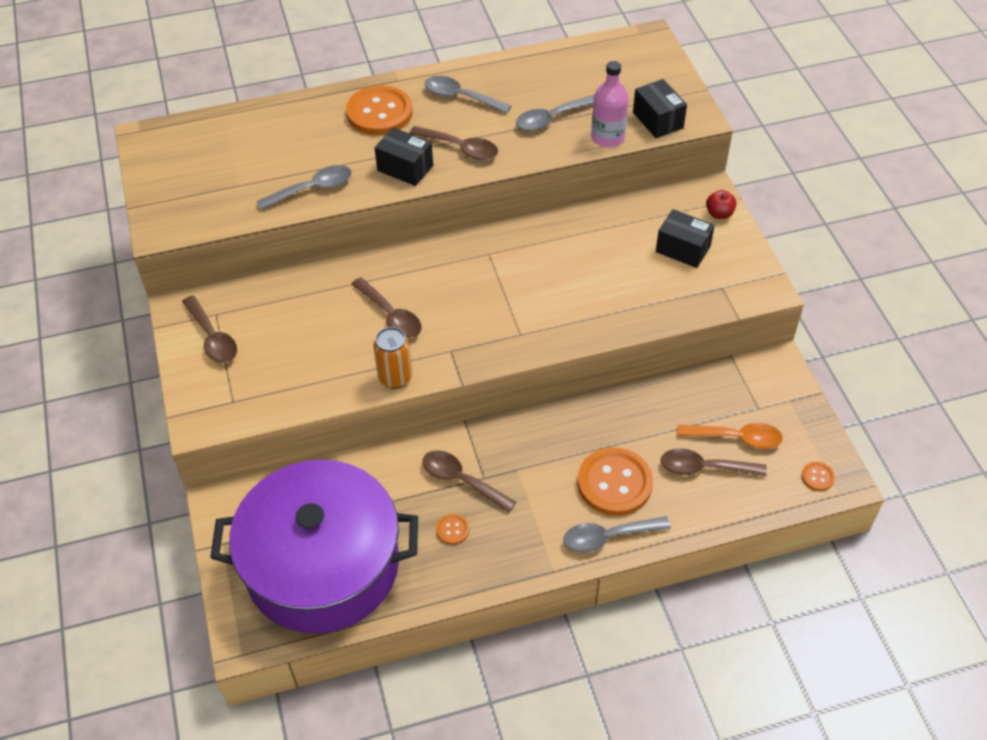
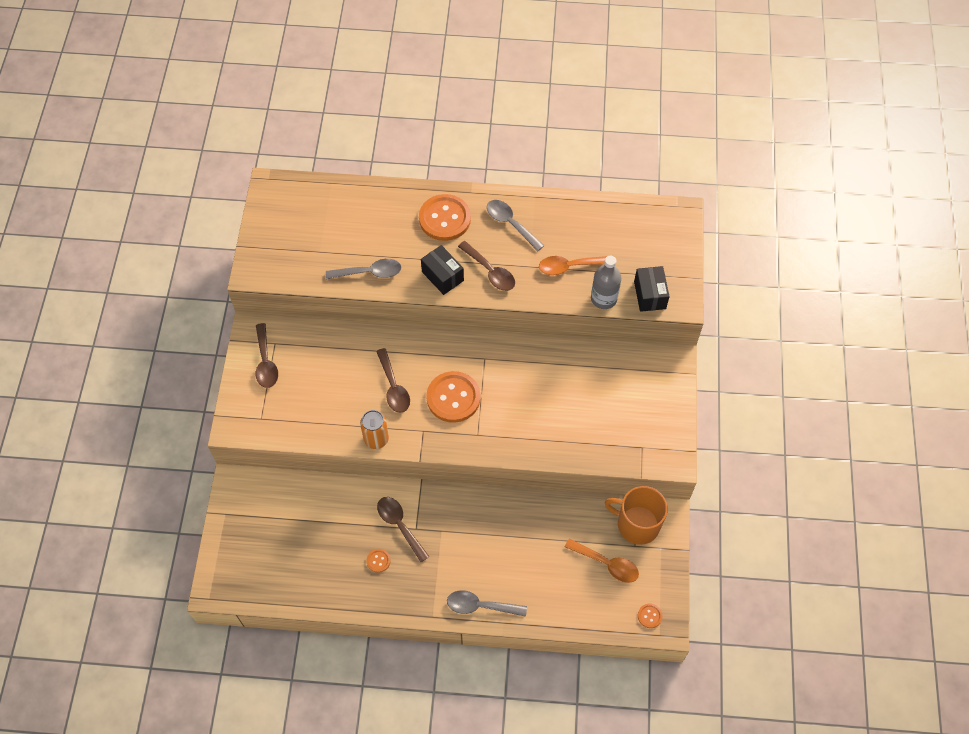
camera: 20 degrees right, 10 degrees up
(322, 565) = (283, 554): purple pot -> none
(551, 118) = (570, 266): grey spoon -> orange spoon
(607, 137) = (603, 298): pink bottle -> grey bottle
(614, 483) = (503, 567): orange button -> orange button (453, 398)
(683, 249) = (629, 404): black box -> none
(704, 468) = (572, 579): brown spoon -> none
(719, 214) = (672, 382): red apple -> none
(748, 384) = (637, 524): none -> orange mug

